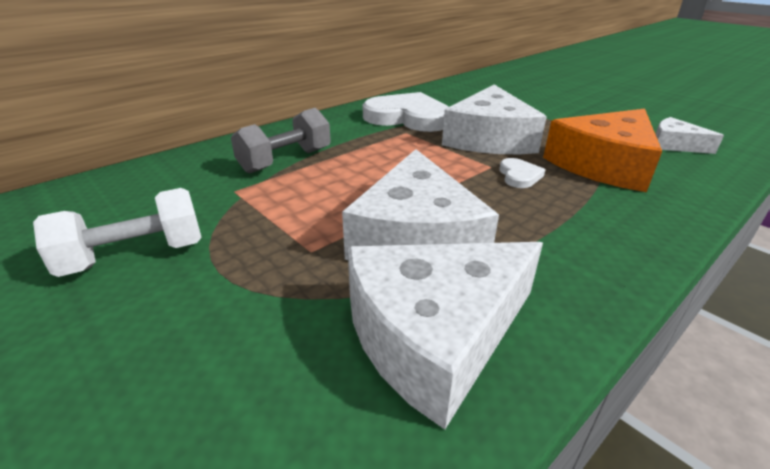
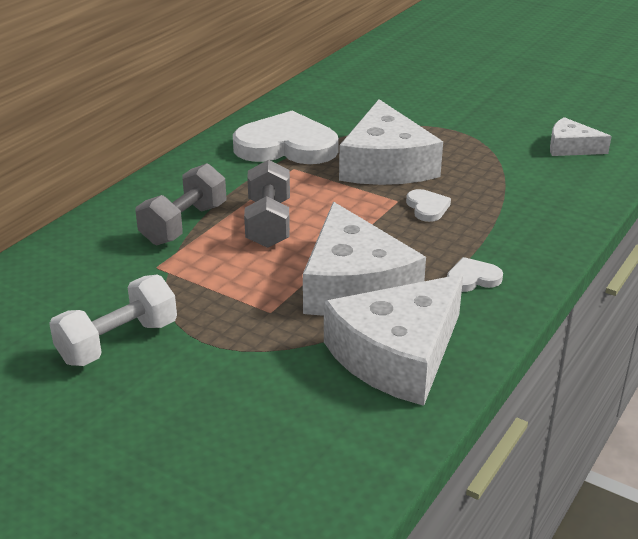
camera: 15 degrees left, 0 degrees up
(360, 169) = (268, 223): none -> grey dumbbell
(555, 251) = (472, 278): none -> white heart
(604, 164) = (504, 182): orange cheese -> none

